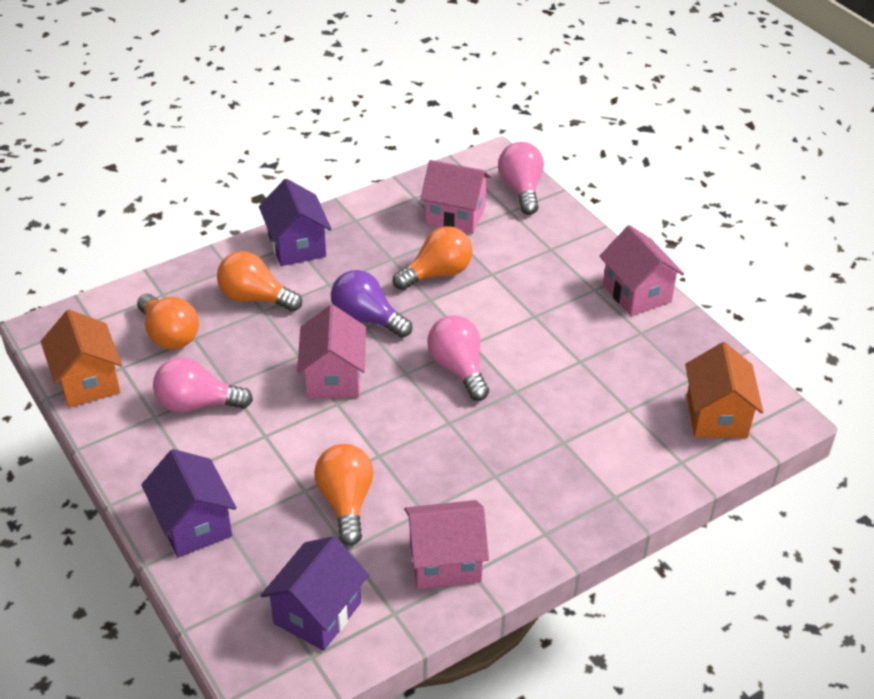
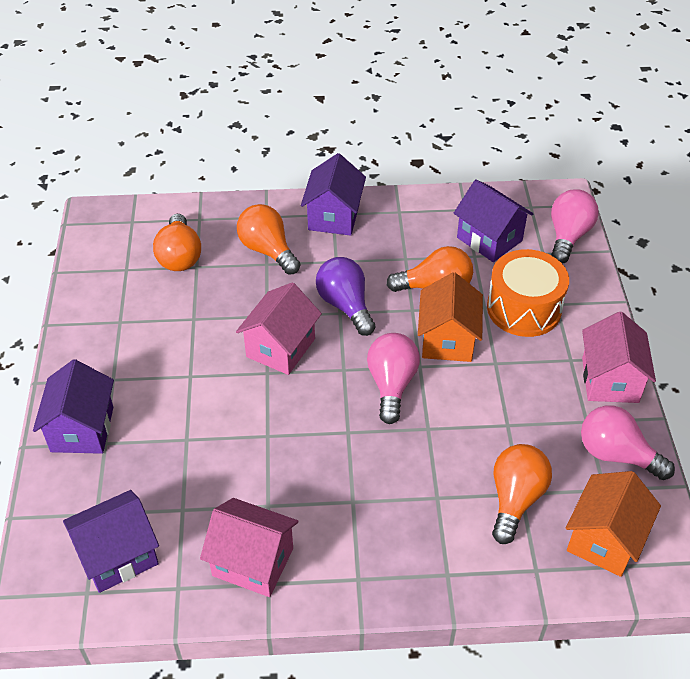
camera: 30 degrees right, 5 degrees up
(88, 381) = (93, 271): orange house -> orange house (447, 340)
(197, 404) = (158, 325): pink light bulb -> pink light bulb (616, 454)
(346, 502) = (211, 466): orange light bulb -> orange light bulb (515, 499)
(455, 215) = (489, 239): pink house -> purple house
(526, 262) = (524, 308): none -> orange drum

